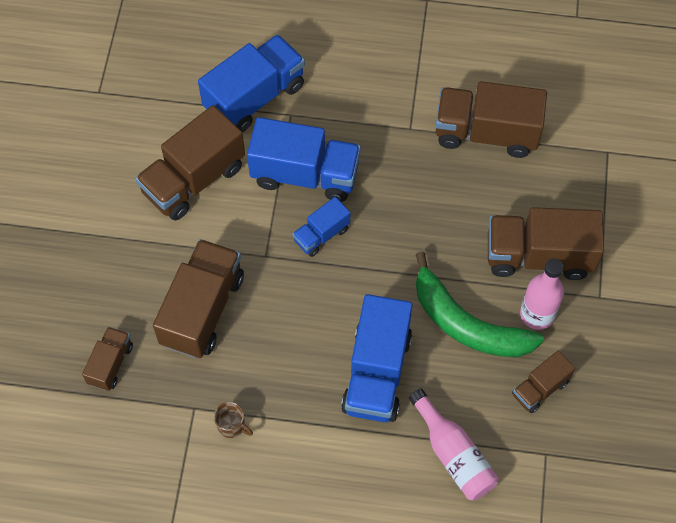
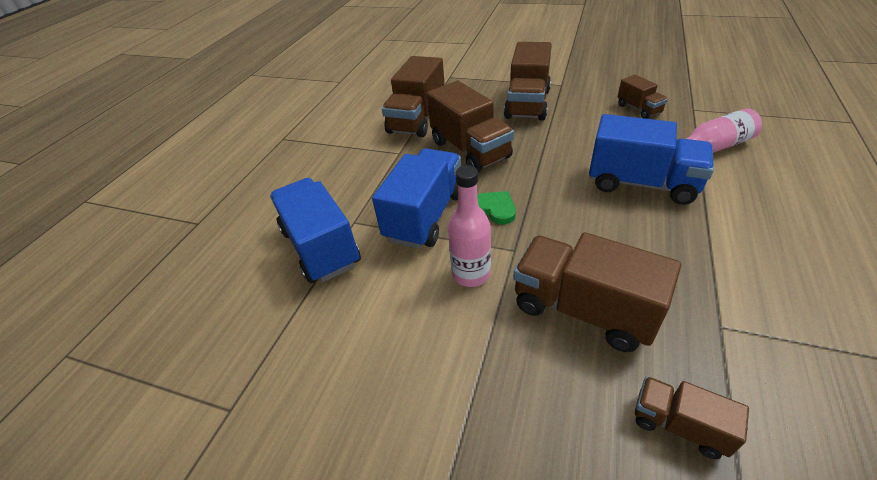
camera: 75 degrees left, 20 degrees down
(194, 180) = (405, 307): brown truck -> brown truck (470, 150)
(232, 425) = (733, 291): brown mug -> none
(321, 235) = (494, 209): blue truck -> green heart
(467, 323) = (586, 136): green banana -> none
(537, 314) = (576, 107): pink bottle -> pink bottle (471, 274)

